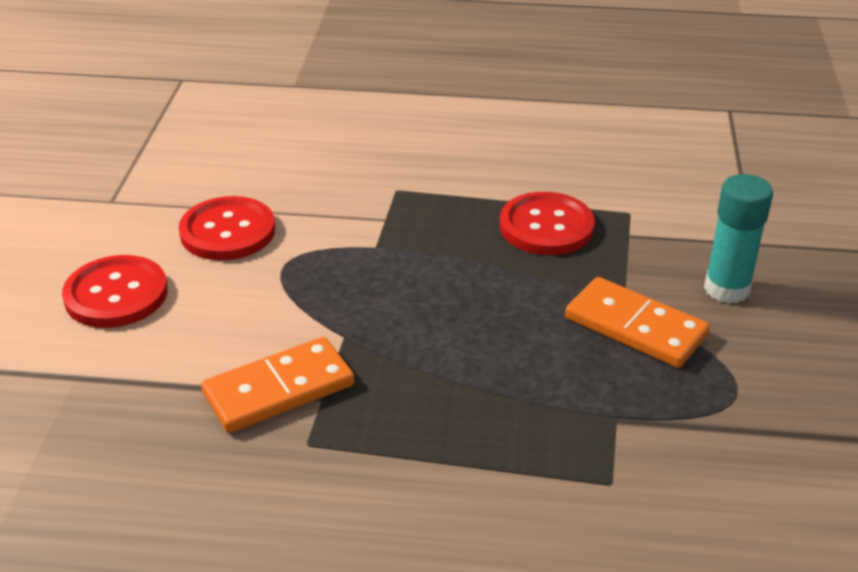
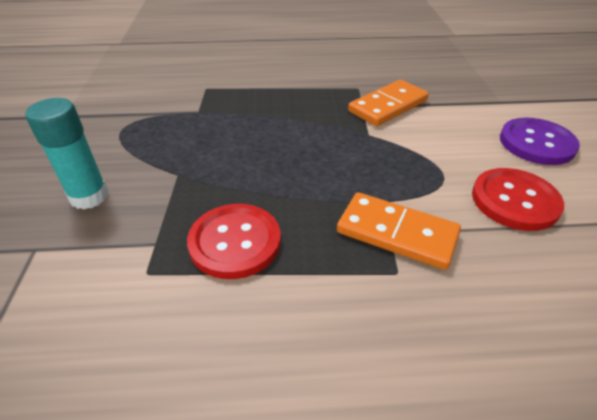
camera: 170 degrees right, 5 degrees up
(116, 294) = (536, 143): red button -> purple button
(635, 327) = (173, 160): orange domino -> orange domino (397, 233)

